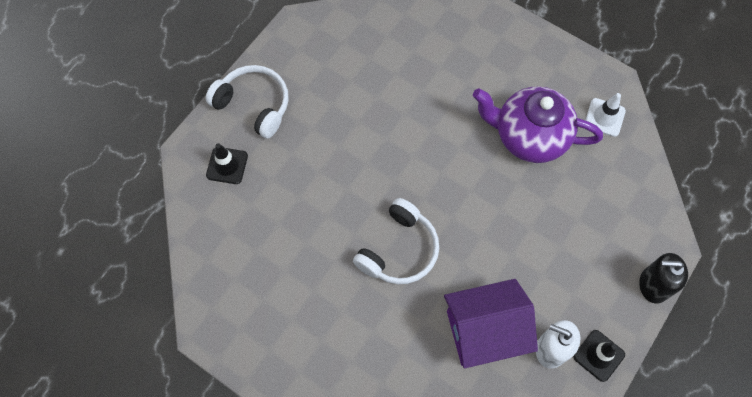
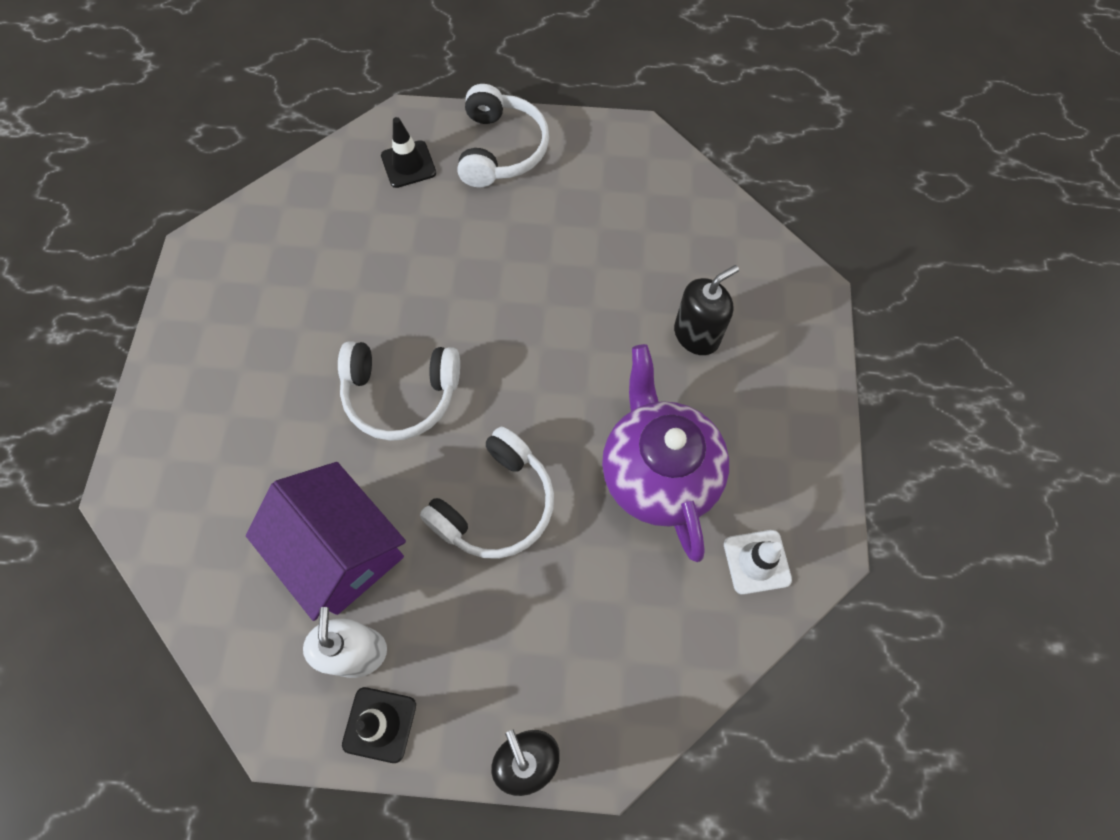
camera: 60 degrees right, 0 degrees up
(455, 70) = (696, 335): none -> black soap dispenser
(501, 231) = (495, 504): none -> white headphones

